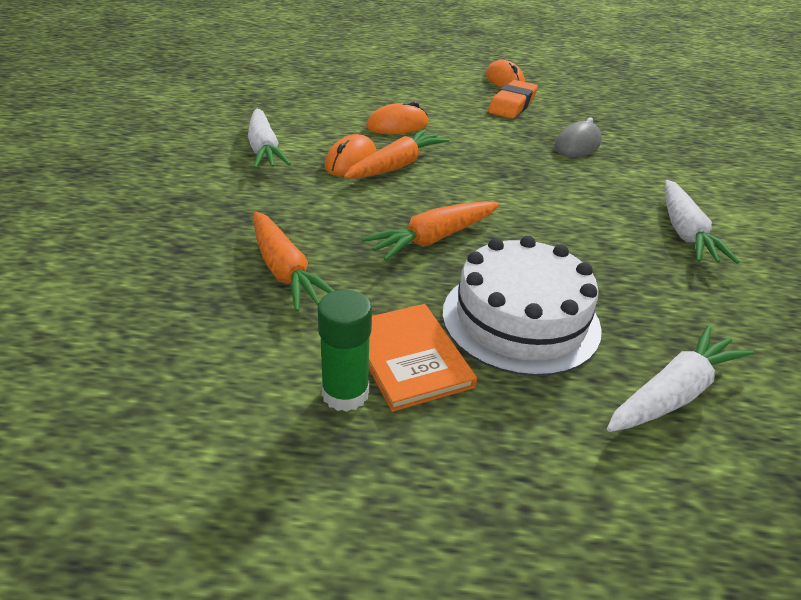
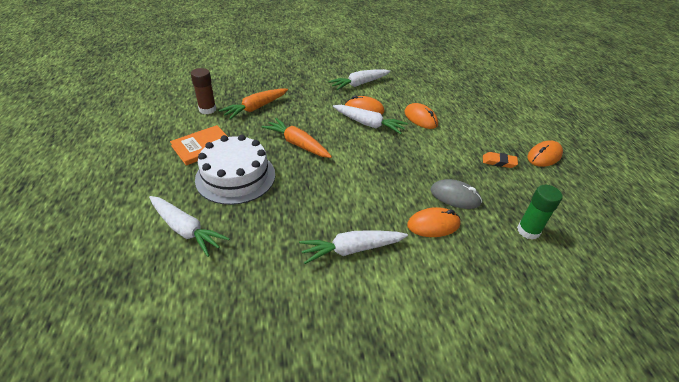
camera: 75 degrees right, 5 degrees up
(251, 342) = (207, 109): none -> brown glue stick
(345, 393) = (180, 134): green glue stick -> green glue stick (528, 231)
(396, 166) = (368, 124): orange carrot -> white carrot
(512, 105) = (499, 162): orange eraser -> orange eraser, size x0.62
(630, 169) = (433, 225): none -> orange mouse

